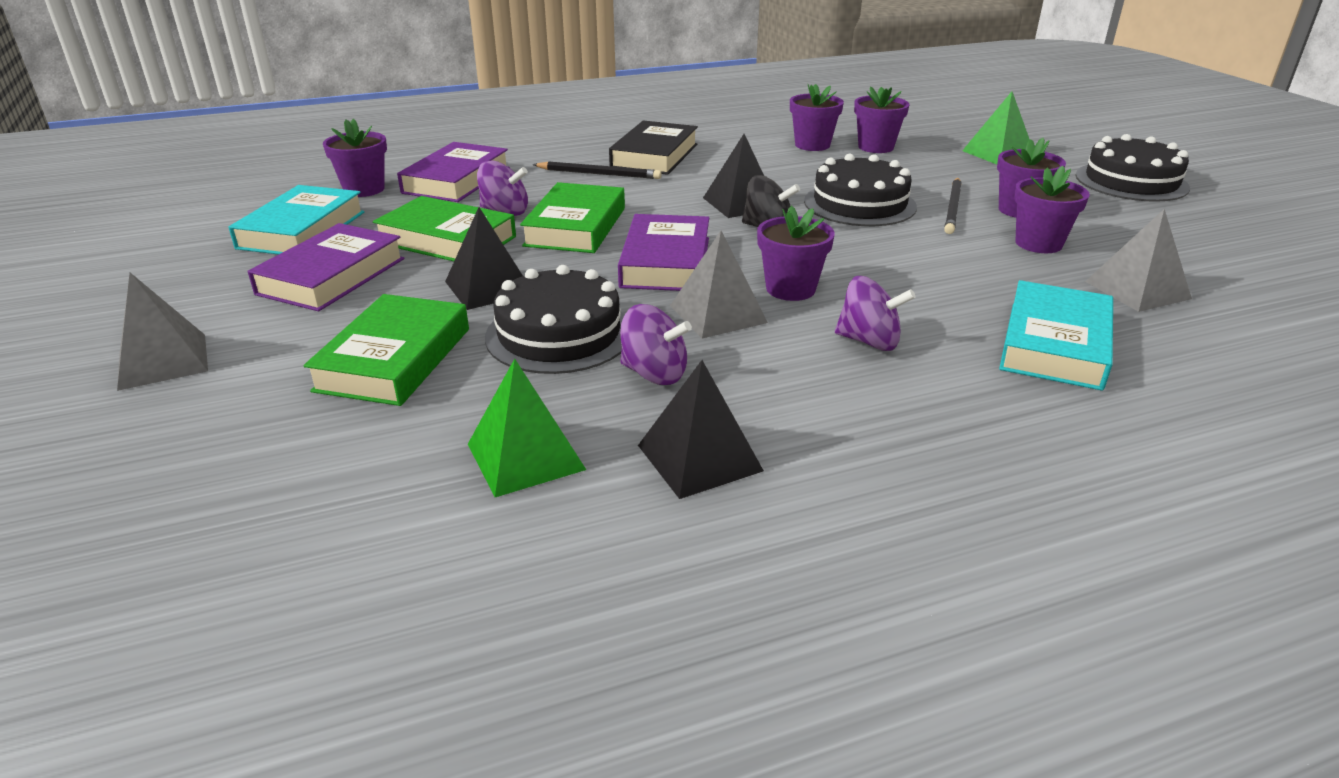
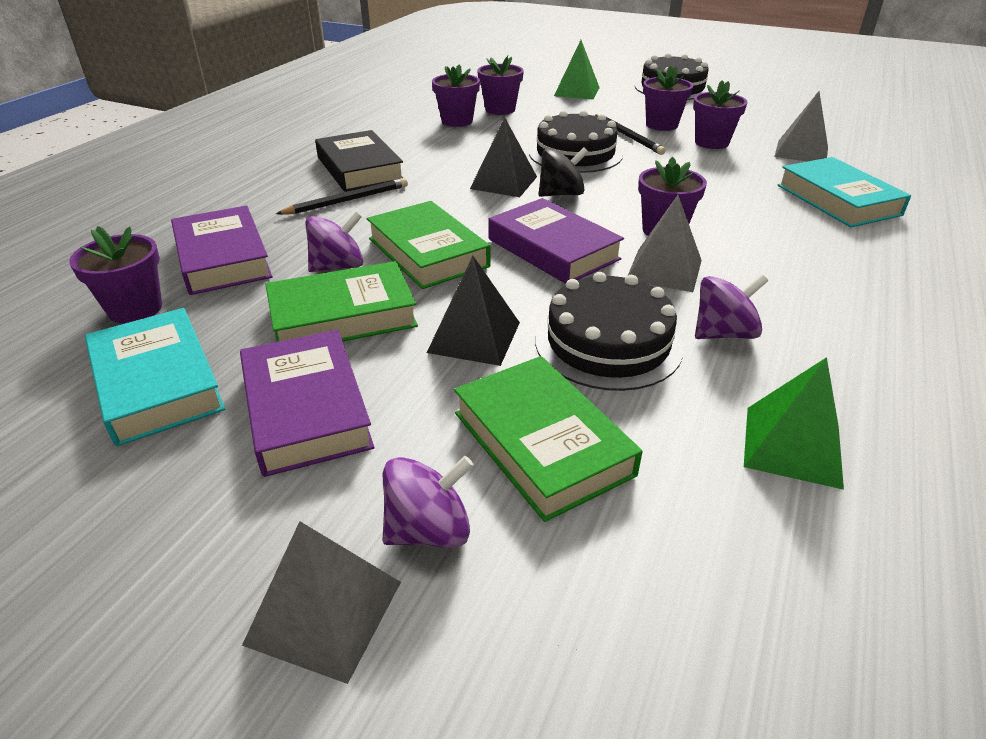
camera: 45 degrees left, 5 degrees up
(699, 457) = (863, 372): black pyramid -> none
(869, 341) = (770, 243): purple spinning top -> purple spinning top (429, 530)

